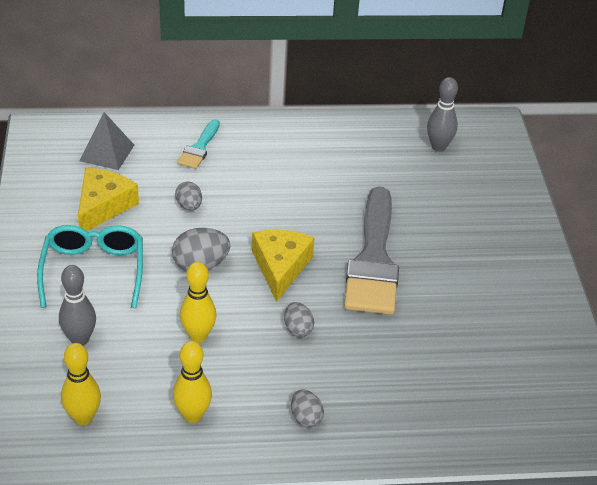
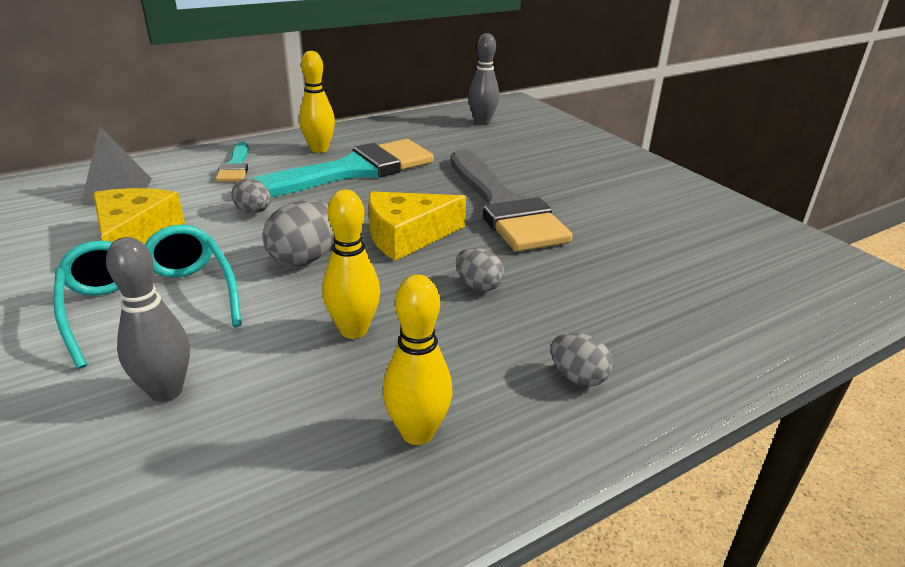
camera: 25 degrees left, 10 degrees down
(83, 417) = (228, 509): yellow bowling pin -> yellow bowling pin (319, 149)
(280, 267) = (407, 236): yellow cheese -> yellow cheese turned 90 degrees counterclockwise
(282, 181) = (351, 171): none -> turquoise brush

